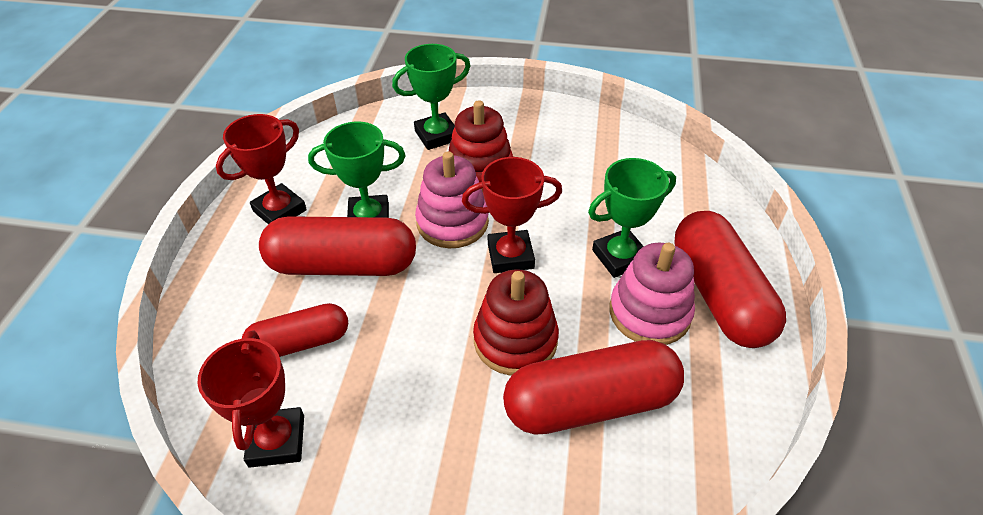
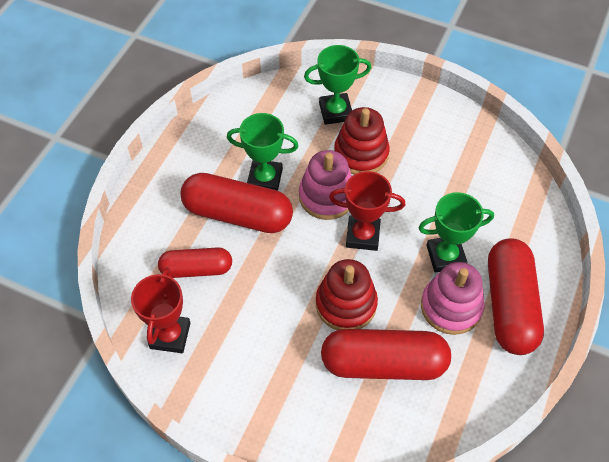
camera: 15 degrees right, 10 degrees up
(280, 210) = (200, 156): red trophy -> none

